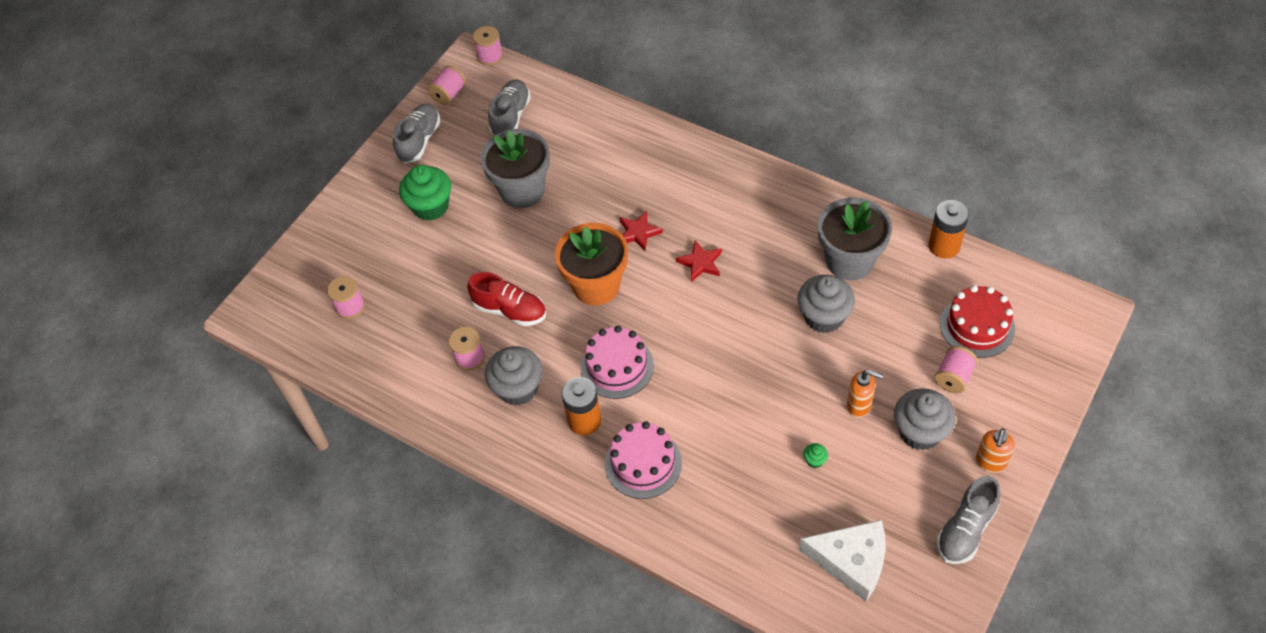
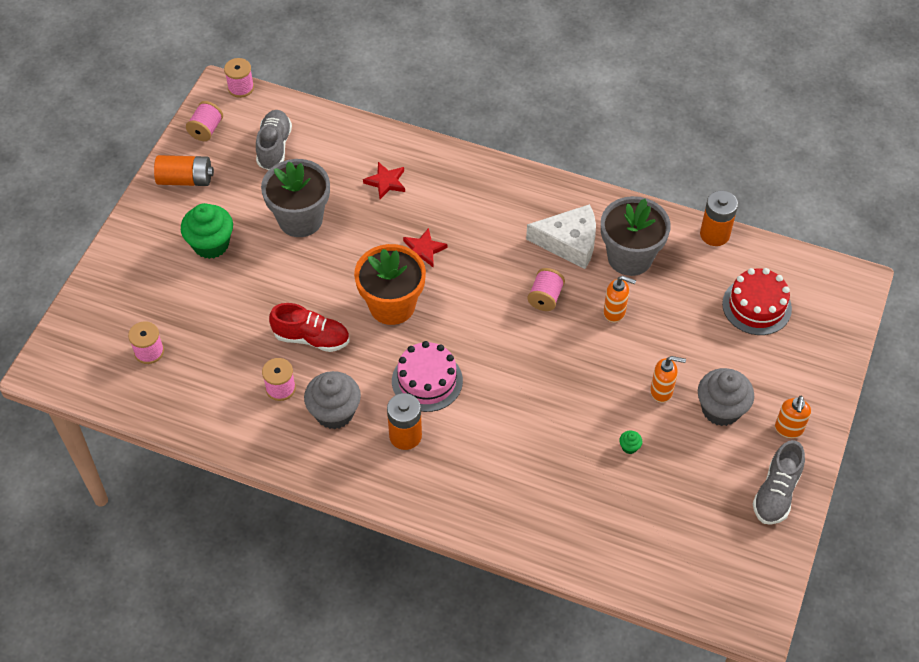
camera: 15 degrees left, 0 degrees up
(419, 141) = (185, 179): grey shoe -> orange battery
(643, 463) = (469, 469): pink cake -> none
(700, 263) = (489, 273): red star -> red star (386, 182)
(824, 317) = (615, 312): grey cupcake -> orange soap dispenser
(851, 561) = (679, 534): white cheese -> white cheese (569, 242)
(953, 377) = (743, 356): pink spool -> pink spool (545, 297)

